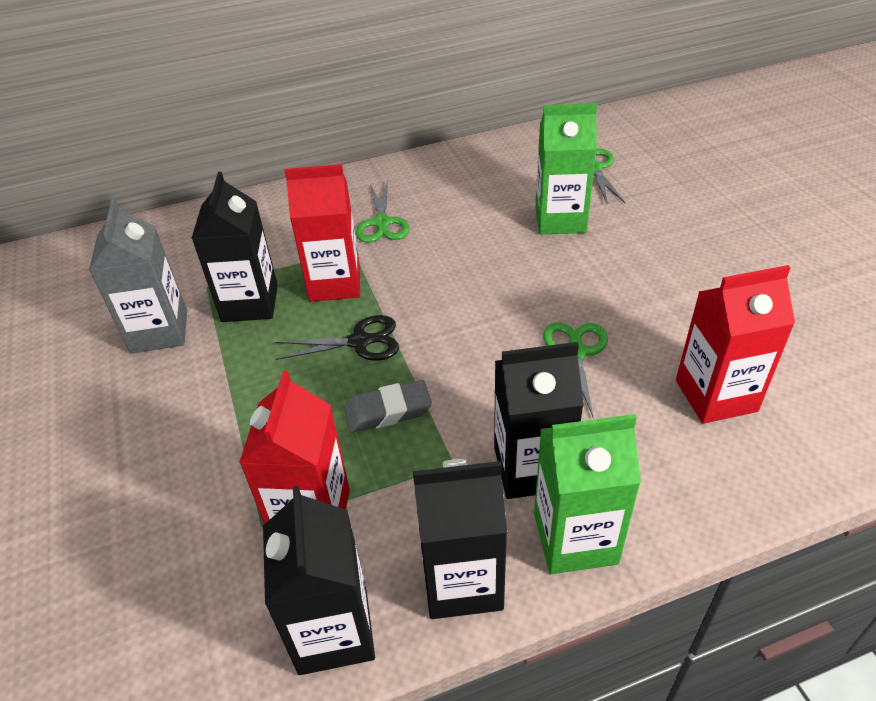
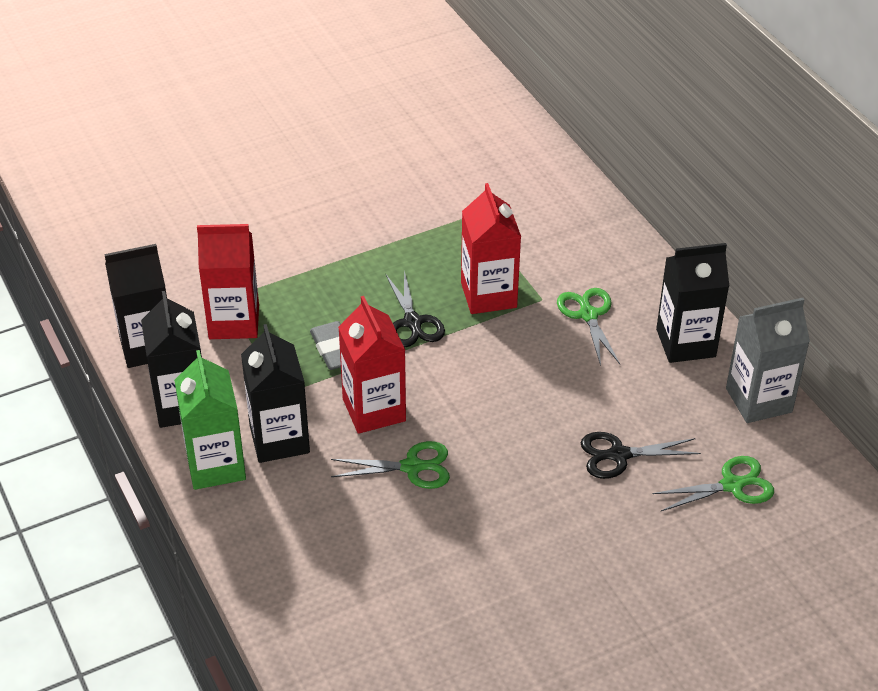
camera: 80 degrees right, 0 degrees up
(159, 331) = (413, 201): grey carton -> grey carton (758, 400)
(250, 303) = (454, 246): black carton -> black carton (685, 343)
(382, 223) = (588, 315): green scissors -> green scissors turned 90 degrees clockwise
(560, 220) = (619, 455): green carton -> black scissors
(716, 395) = (364, 564): red carton -> red carton (374, 410)

